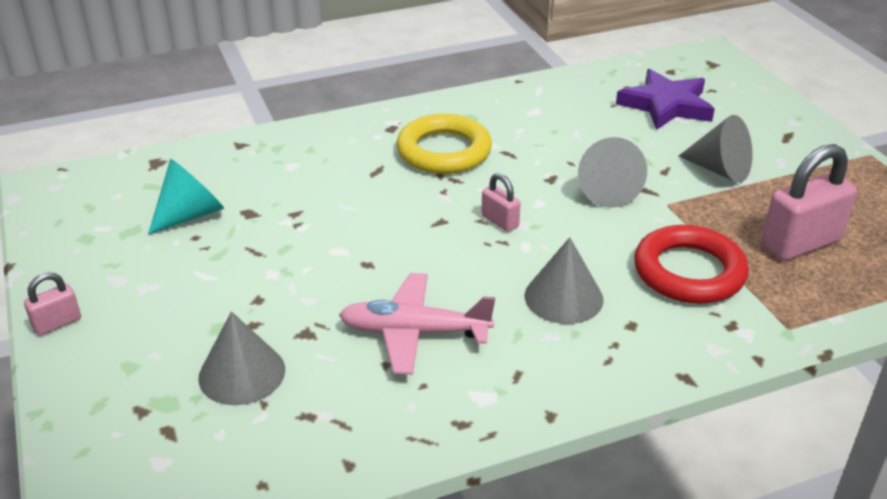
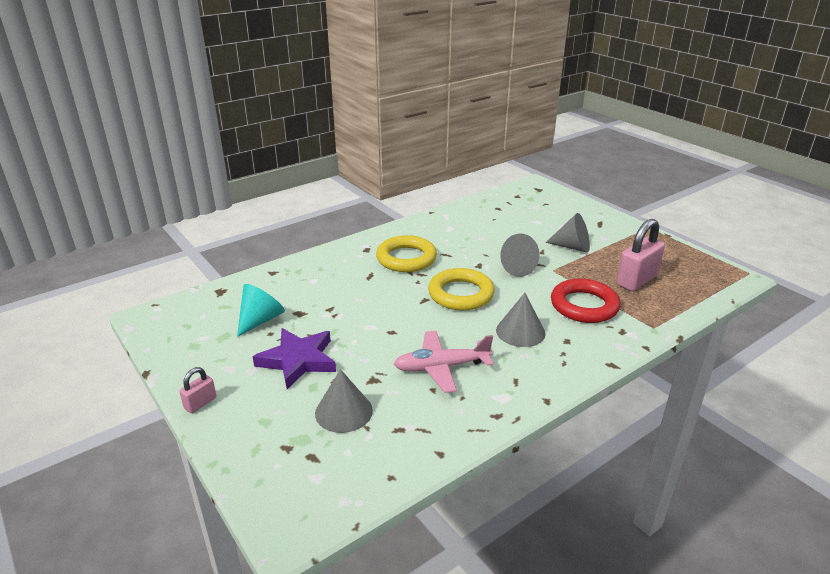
camera: 15 degrees left, 5 degrees down
(500, 221) = (461, 294): pink padlock -> yellow ring
(666, 105) = (524, 215): purple star -> purple star (298, 360)

